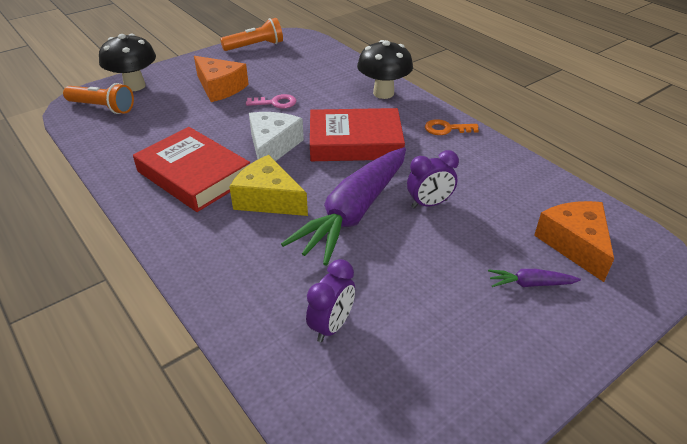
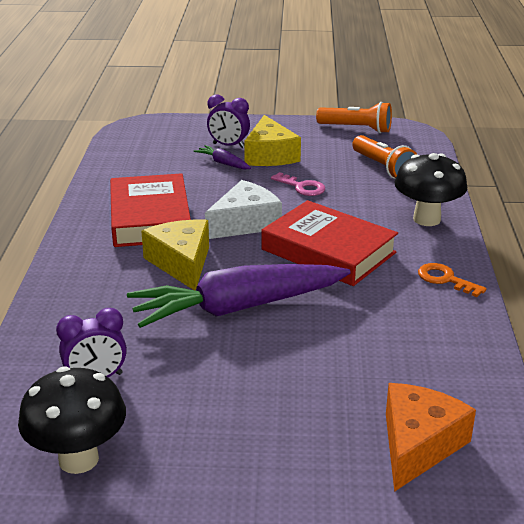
camera: 40 degrees right, 10 degrees down
(102, 107) = (151, 137): orange flashlight -> orange flashlight (383, 168)
(135, 86) = (199, 128): black mushroom -> black mushroom (78, 459)
(220, 88) = (270, 155): orange cheese -> yellow cheese
(429, 204) = (319, 335): purple clock -> purple clock (228, 146)
(530, 284) = (313, 449): purple carrot -> purple carrot (223, 163)

